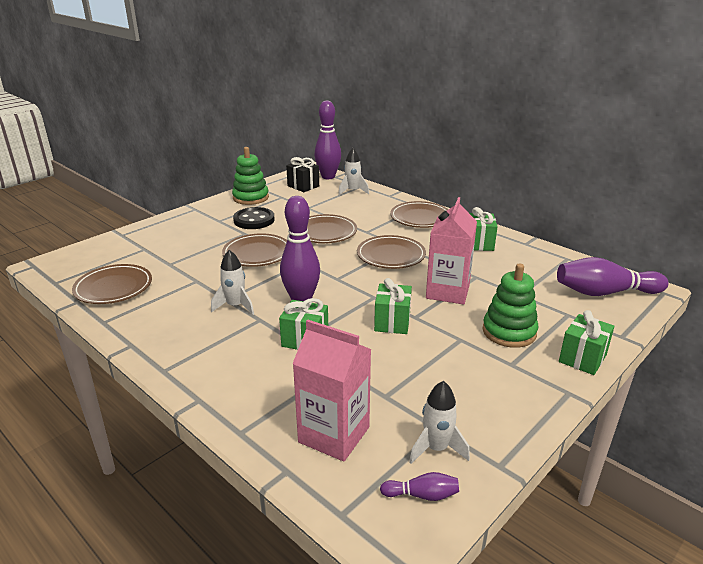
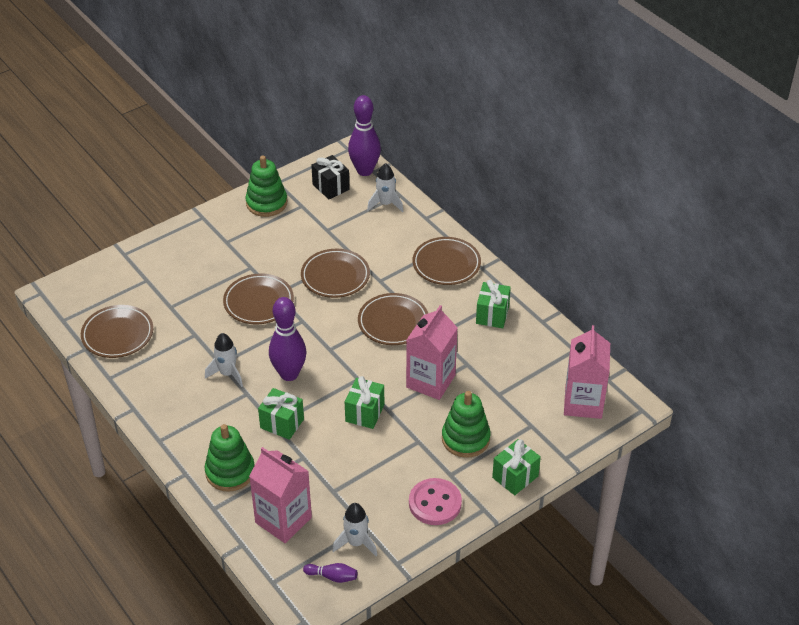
camera: 10 degrees right, 15 degrees up
(254, 220) = (264, 245): black button -> none
(254, 391) = (230, 472): none -> green stacking toy
(510, 393) = (435, 503): none -> pink button
(604, 292) = (583, 403): purple bowling pin -> pink carton

